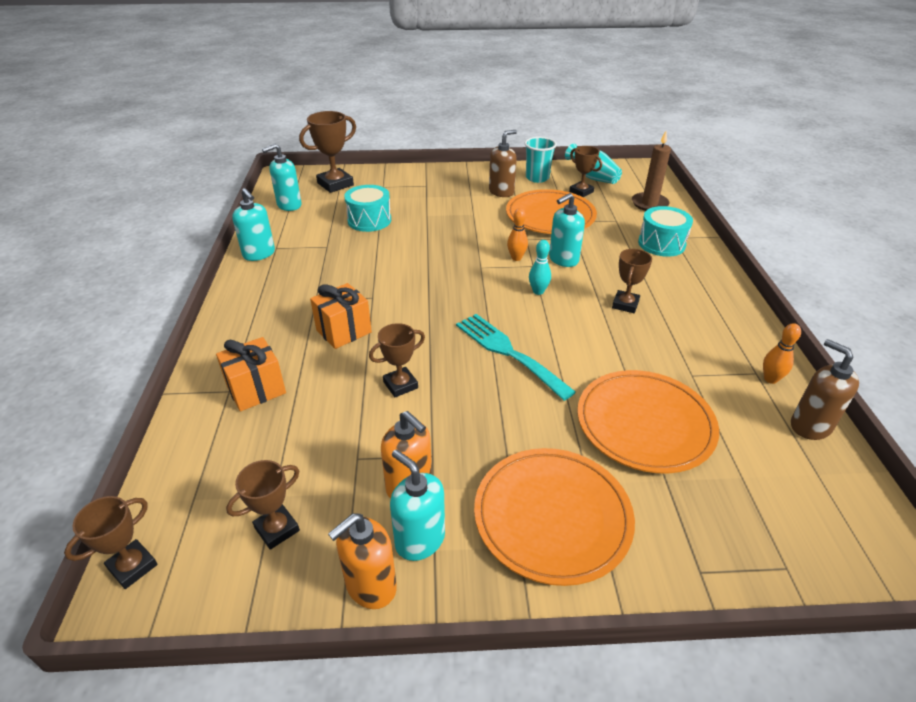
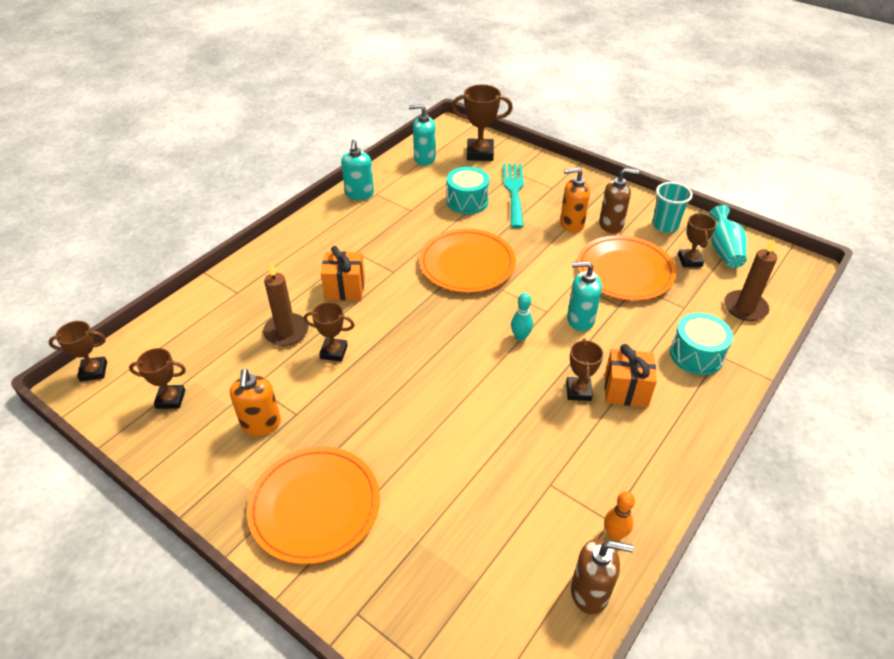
camera: 40 degrees right, 5 degrees up
(256, 390) = (251, 301): orange gift -> orange gift (626, 390)
(330, 395) = (286, 331): none -> brown candle
(370, 586) = (177, 467): orange soap dispenser -> orange soap dispenser (571, 224)
(419, 540) = (229, 461): turquoise soap dispenser -> none
(508, 352) = (433, 373): turquoise fork -> turquoise fork (514, 191)
(516, 258) = (541, 297): orange bowling pin -> none
(625, 304) = (578, 391): brown trophy -> brown trophy turned 60 degrees counterclockwise
(644, 424) = (458, 493): orange plate -> orange plate (467, 264)
(810, 426) = (590, 592): brown soap dispenser -> brown soap dispenser turned 90 degrees clockwise

